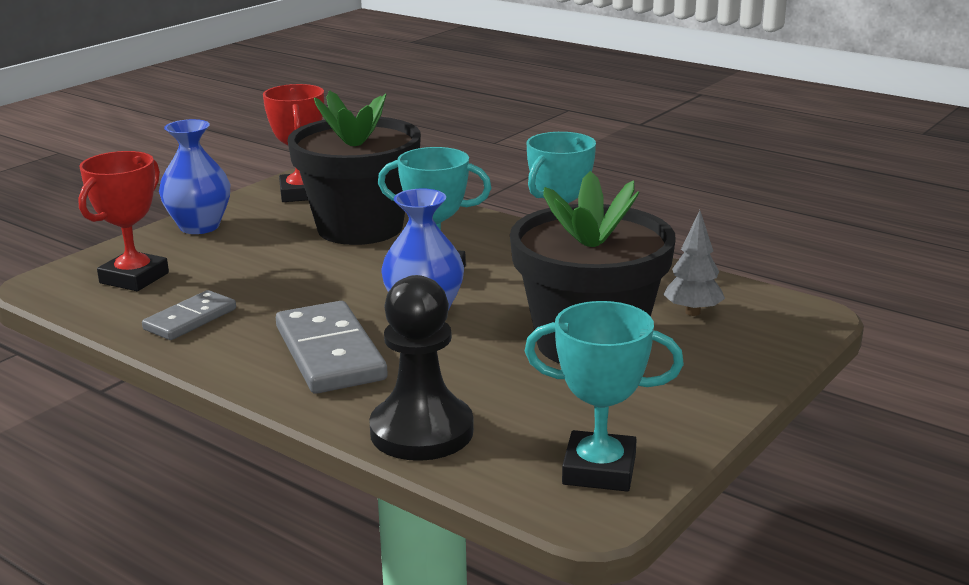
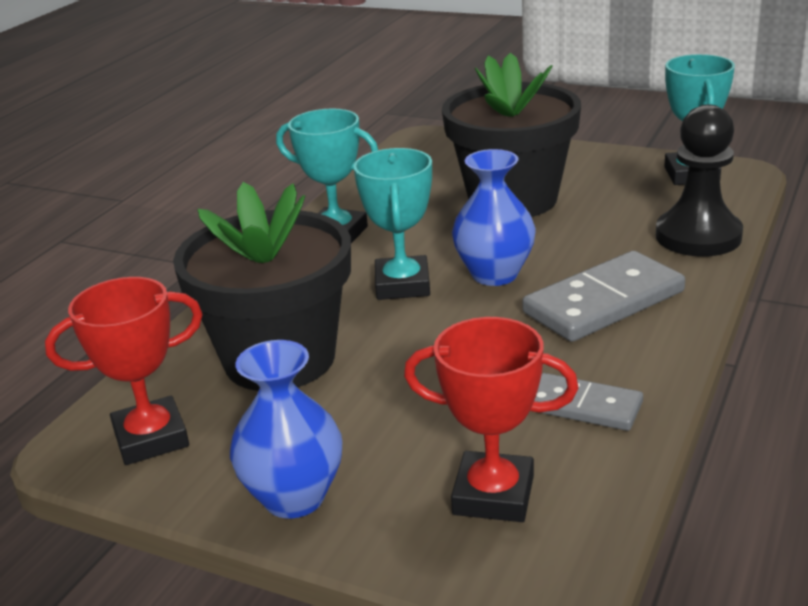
camera: 100 degrees left, 5 degrees up
(692, 312) = (437, 171): grey tree -> none

